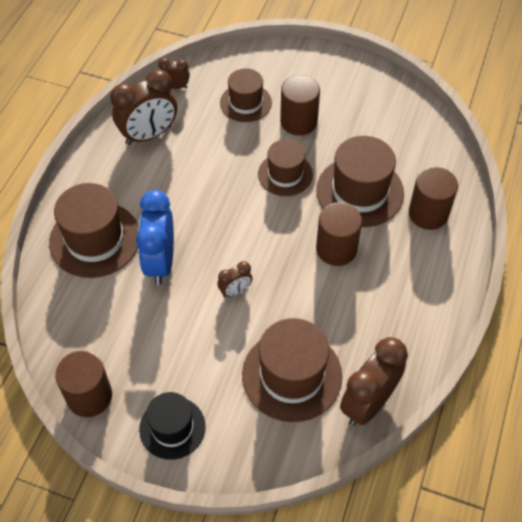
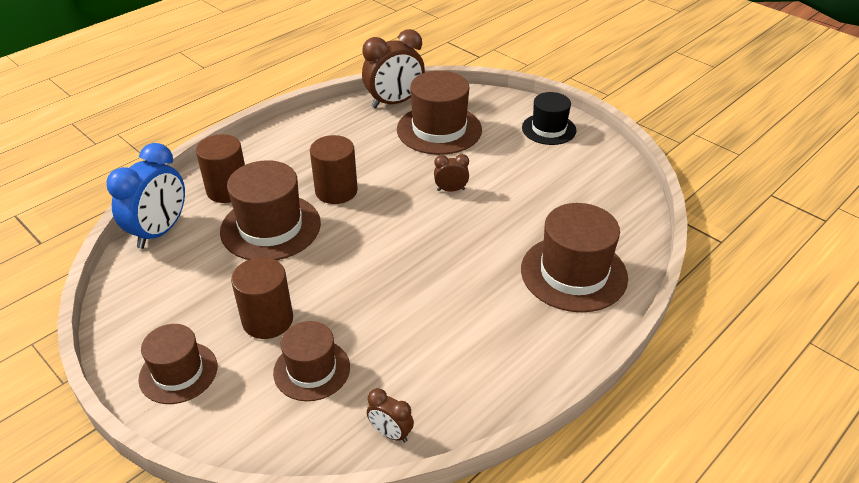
camera: 155 degrees left, 15 degrees down
(89, 396) = (611, 162): brown cylinder -> none
(149, 135) = (463, 371): brown clock -> none
(160, 262) = (511, 232): blue clock -> blue clock (160, 232)
(285, 174) = (331, 268): brown hat -> brown hat (178, 372)

